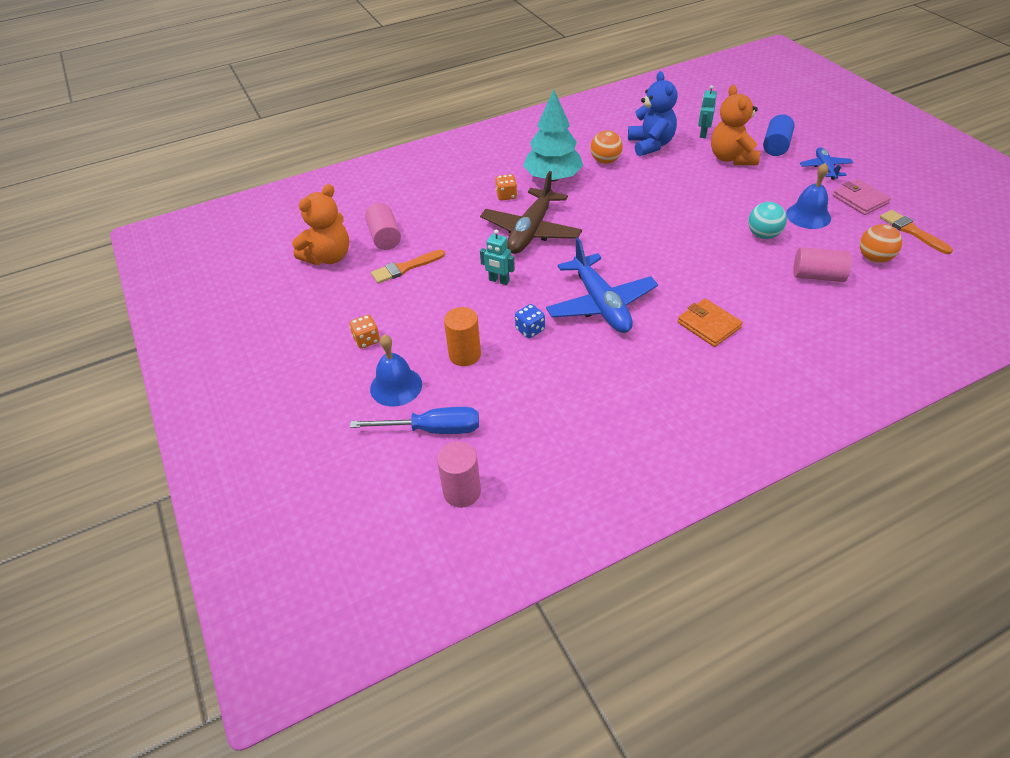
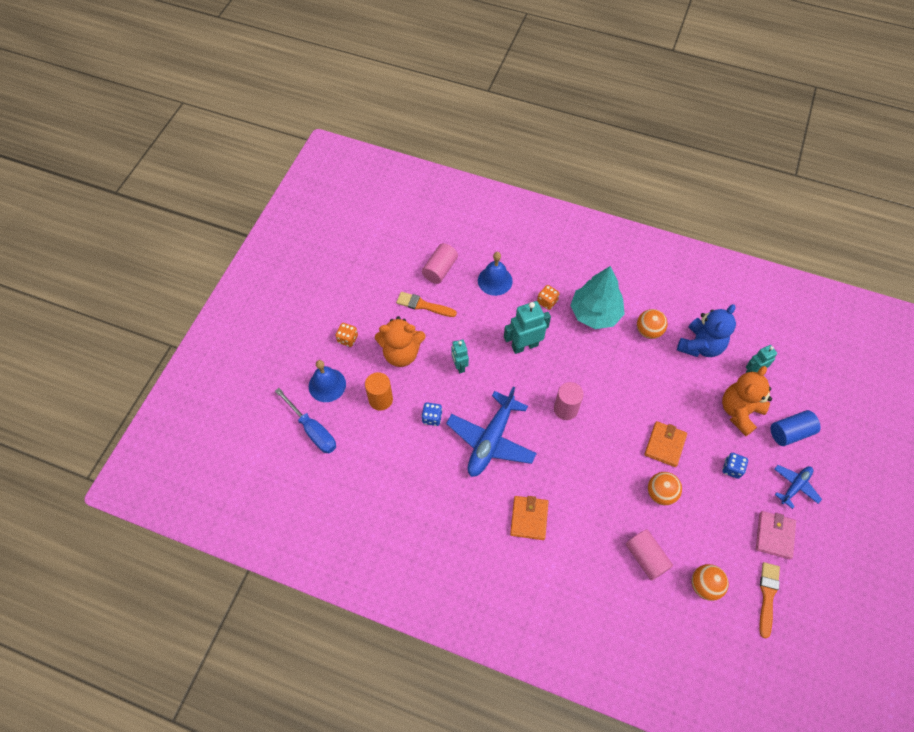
camera: 45 degrees right, 15 degrees up
(328, 257) = (395, 257): orange teddy bear -> orange teddy bear (401, 353)
(462, 492) = (284, 480): pink cylinder -> pink cylinder (565, 409)
(531, 231) = (524, 346): brown plane -> turquoise robot
(720, 209) = (665, 445): none -> orange wallet
(763, 235) = (660, 493): turquoise ball -> orange ball
(778, 188) = (731, 469): none -> blue dice
(808, 215) = (715, 510): blue bell -> blue bell (495, 280)

